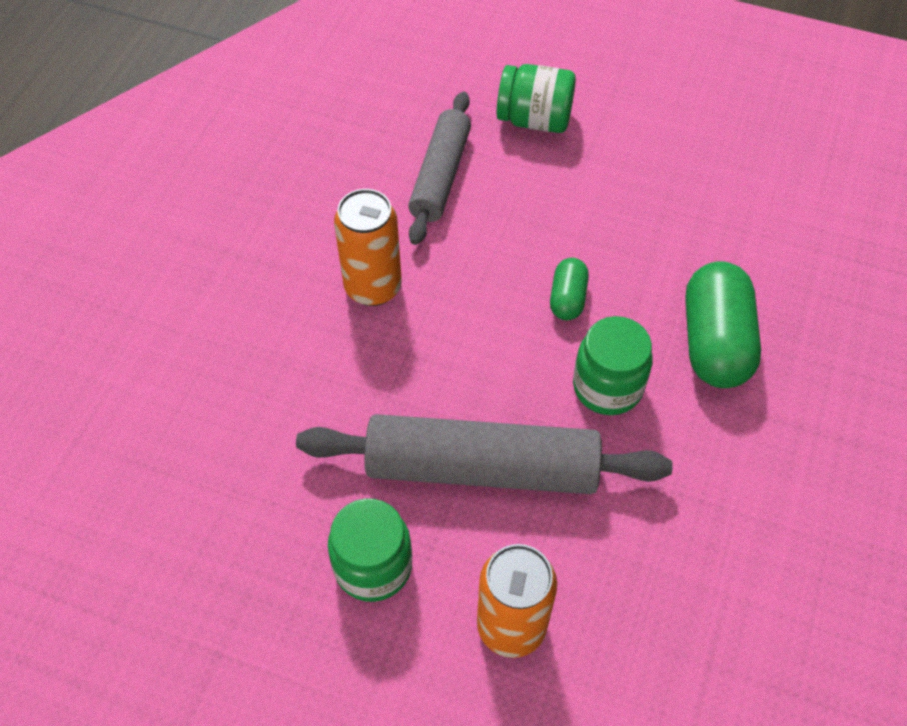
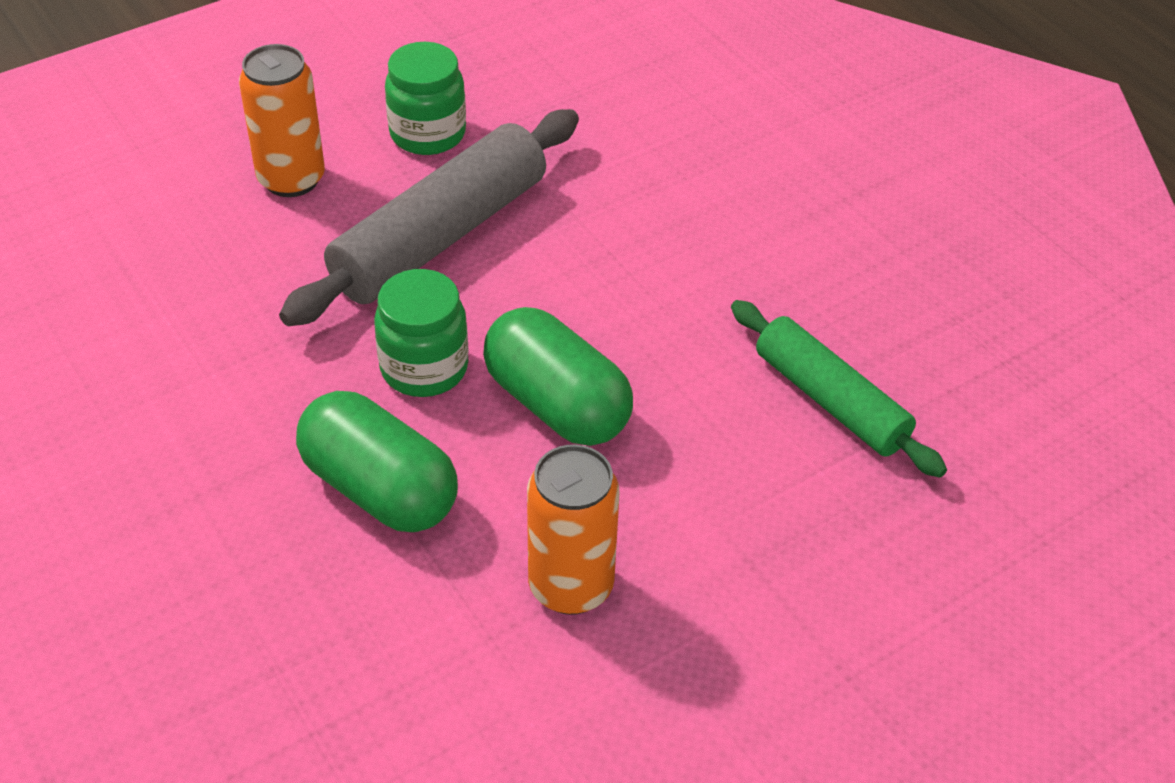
camera: 125 degrees right, 10 degrees down
(373, 287) = (715, 268): orange can -> orange can (571, 586)
(440, 176) = (831, 401): grey rolling pin -> green rolling pin
(534, 120) = (857, 545): green jar -> none
(567, 298) = (557, 404): green capsule -> green capsule, size x1.91

